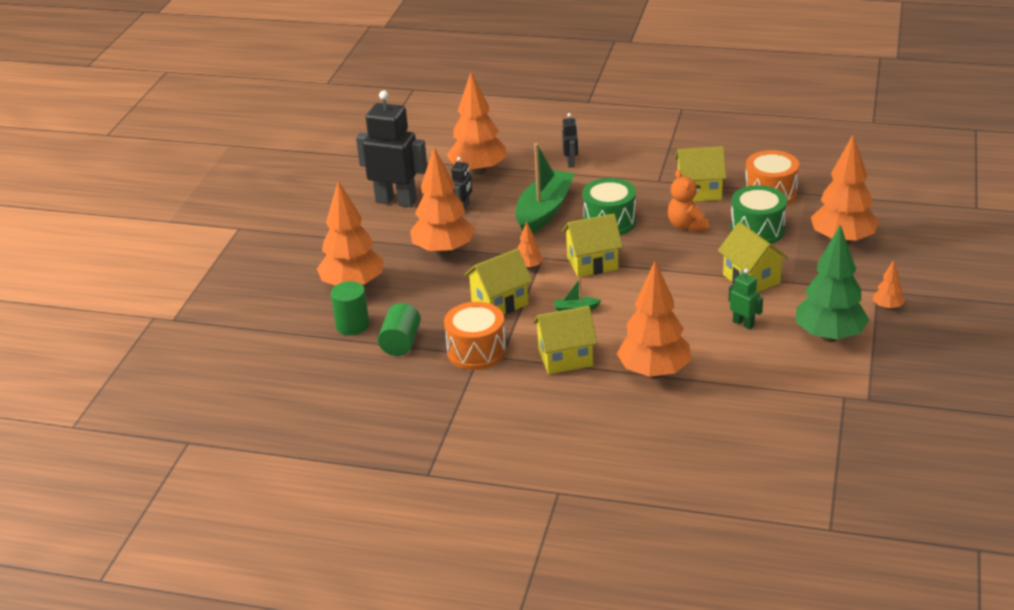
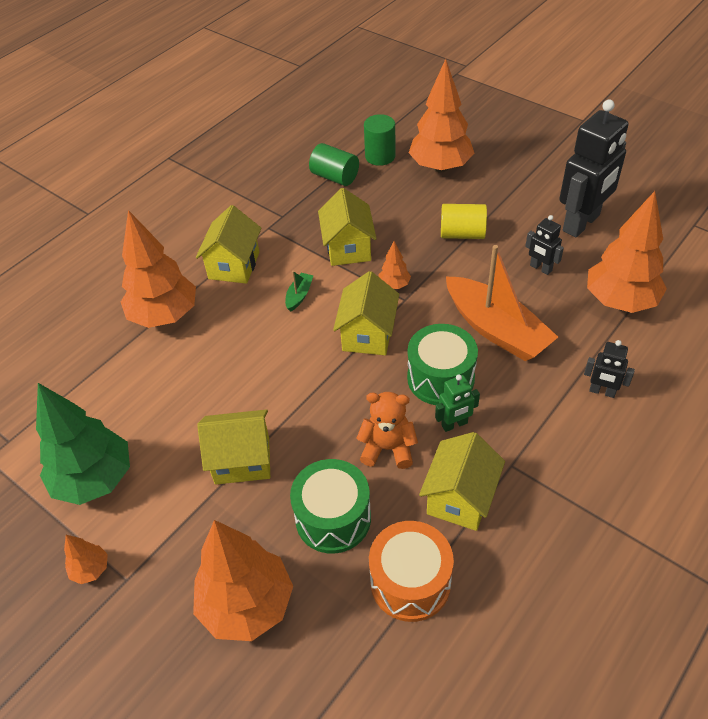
camera: 115 degrees right, 15 degrees up
(443, 251) = (462, 234): orange tree -> yellow cylinder
(476, 351) = (288, 215): orange drum -> none
(544, 211) = (496, 329): green boat -> orange boat
(743, 323) = (175, 415): green robot -> green robot (454, 424)

